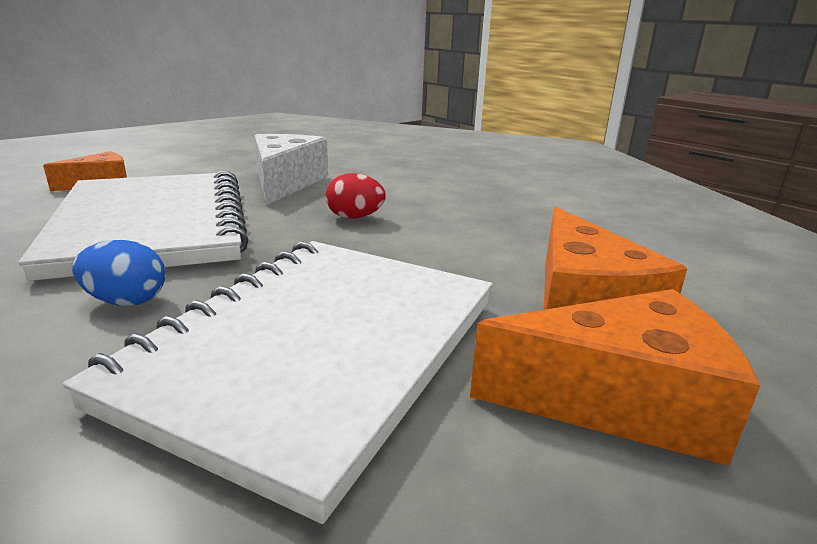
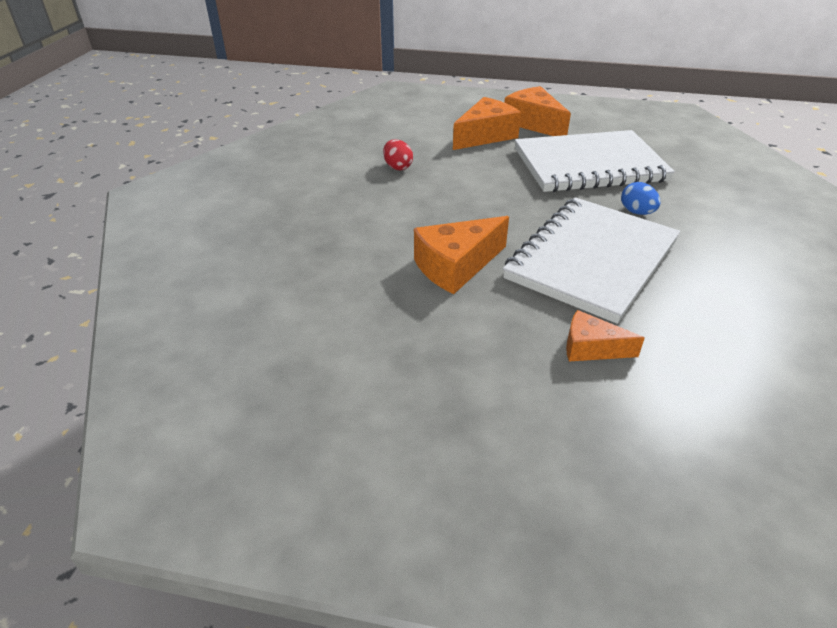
camera: 125 degrees left, 15 degrees up
(286, 183) = (456, 266): white cheese -> orange cheese
(355, 217) = (476, 209): red egg -> red egg (397, 167)

